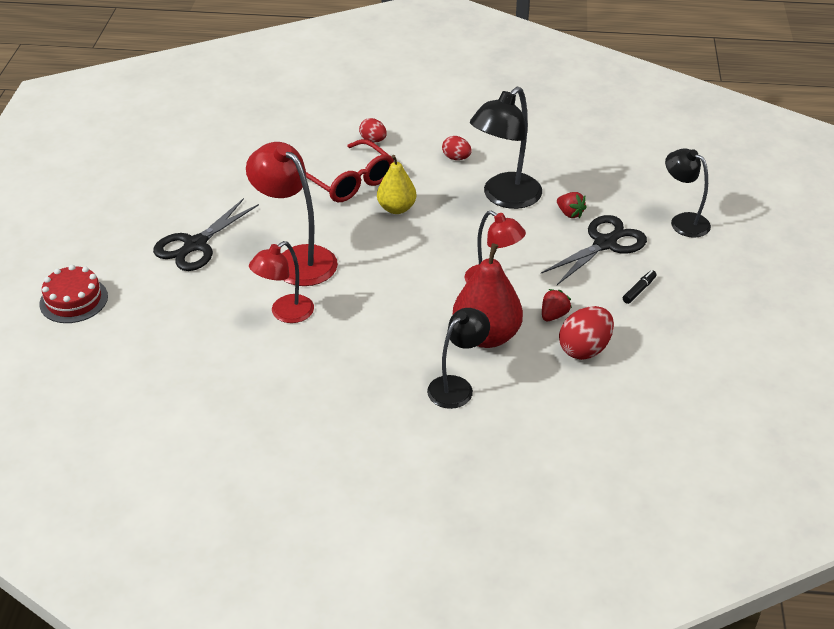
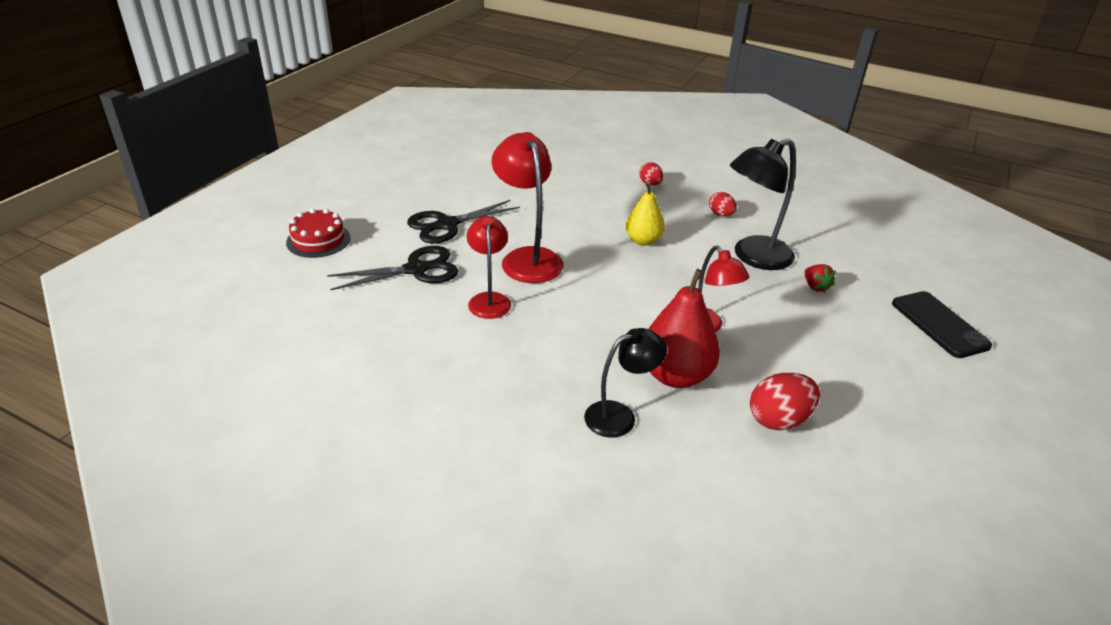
camera: 20 degrees right, 5 degrees down
(285, 313) = (489, 300): red lamp -> red lamp turned 105 degrees clockwise
(349, 181) = (610, 209): red glasses -> none
(553, 315) = (758, 376): red strawberry -> none
(605, 244) = (842, 323): black scissors -> black scissors (416, 269)
(639, 290) = (865, 378): black marker -> none
(683, 221) = (939, 324): black lamp -> black phone

